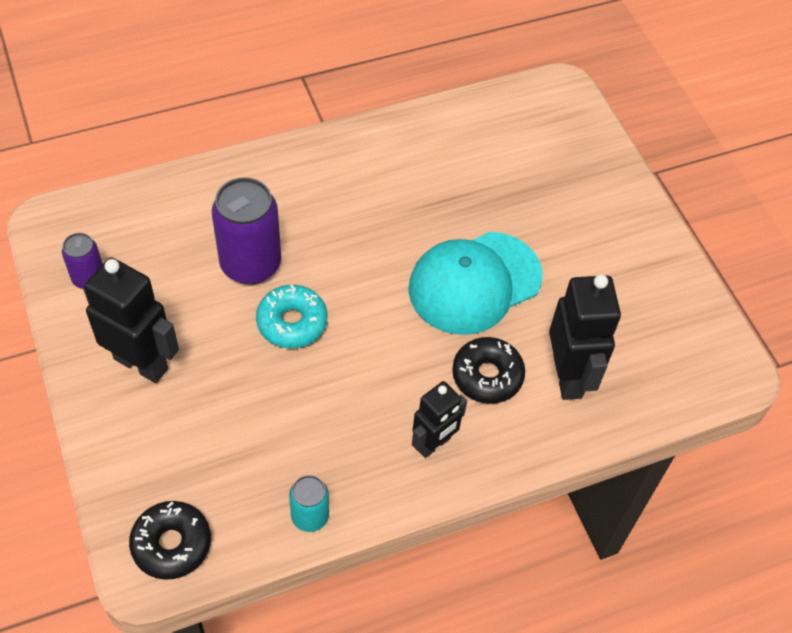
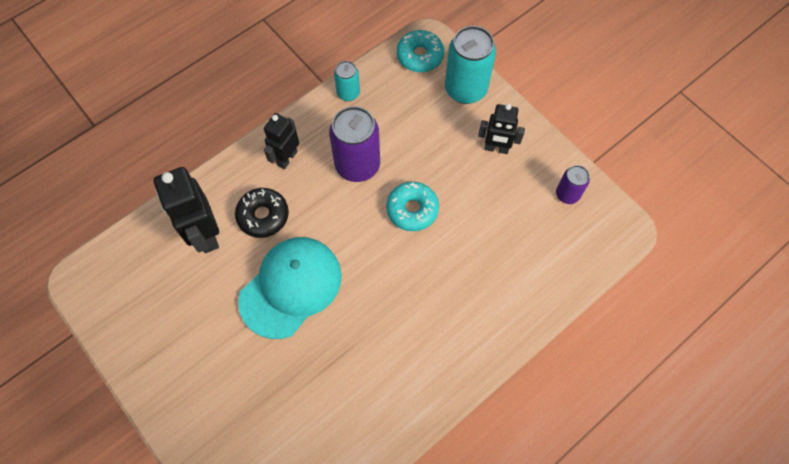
camera: 165 degrees right, 10 degrees up
(133, 463) = (465, 89): none -> turquoise can
(141, 363) = (496, 148): black robot -> black robot, size x0.64
(172, 544) = (420, 56): black donut -> turquoise donut
(251, 264) = (462, 244): purple can -> purple can (357, 165)

